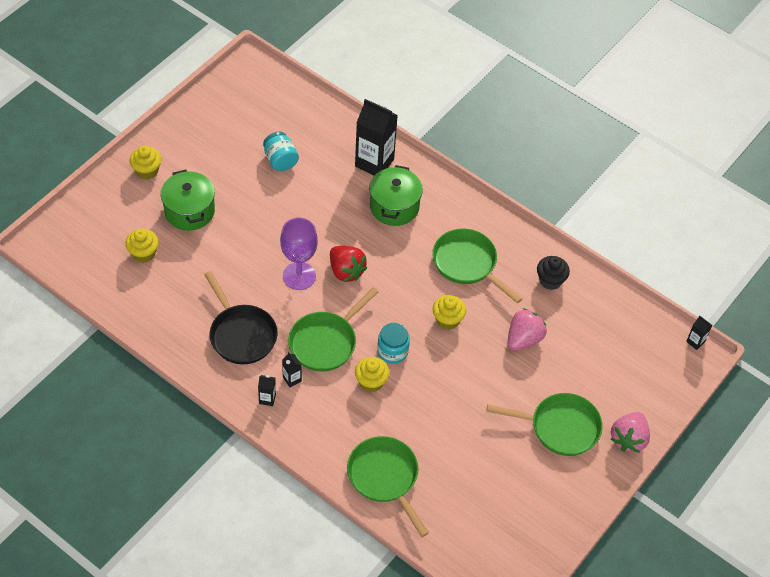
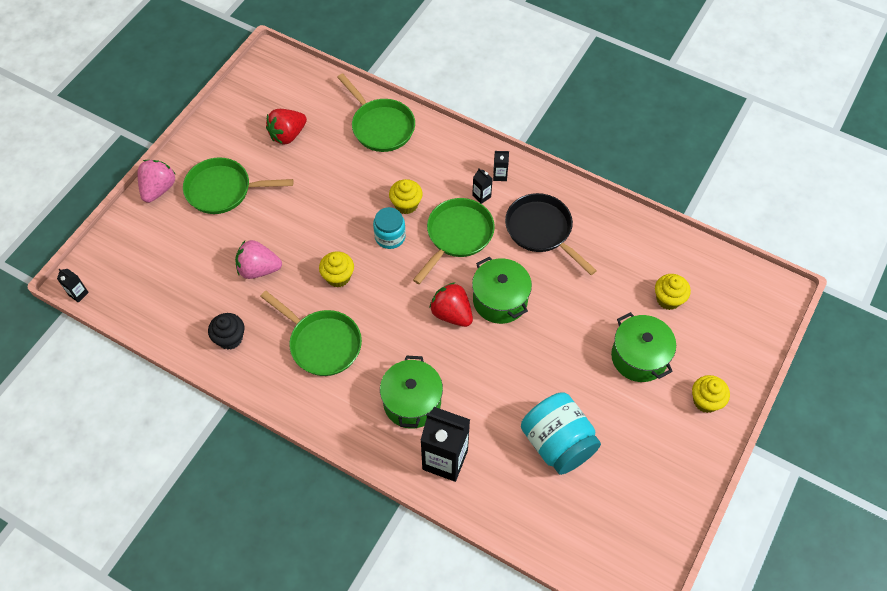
camera: 175 degrees right, 5 degrees up
(280, 160) = (557, 443): turquoise jar -> turquoise jar, size x1.67
(299, 276) = (500, 300): purple goblet -> green pot
(490, 483) = (287, 135): none -> red strawberry
(523, 339) = (259, 269): pink strawberry -> pink strawberry turned 60 degrees clockwise

